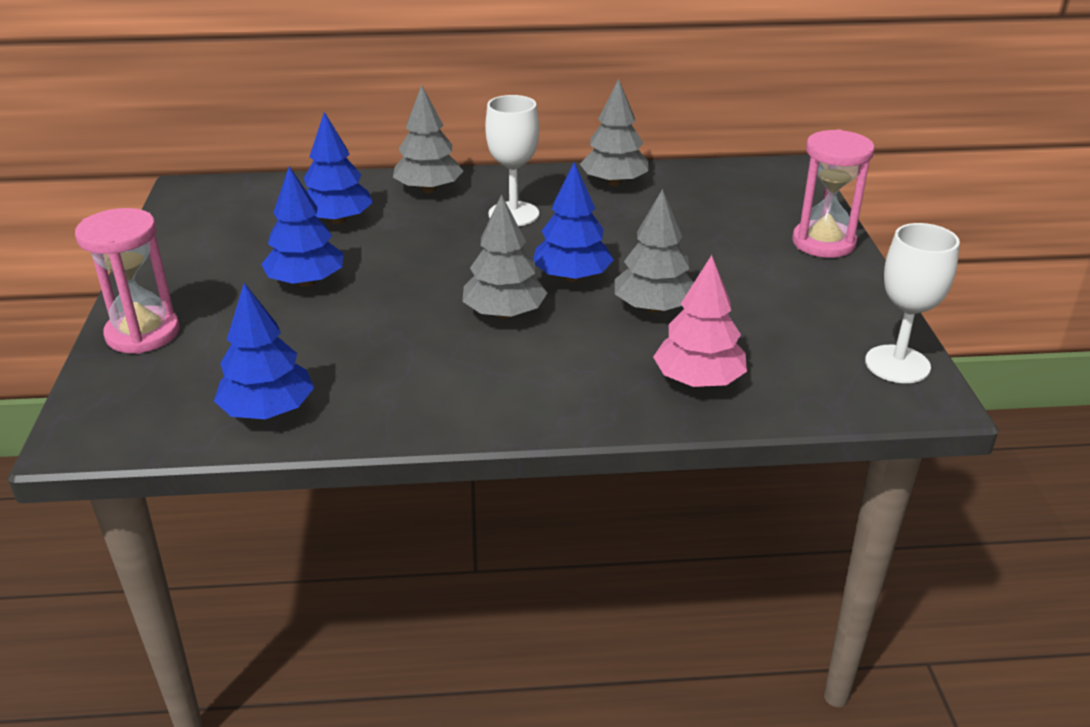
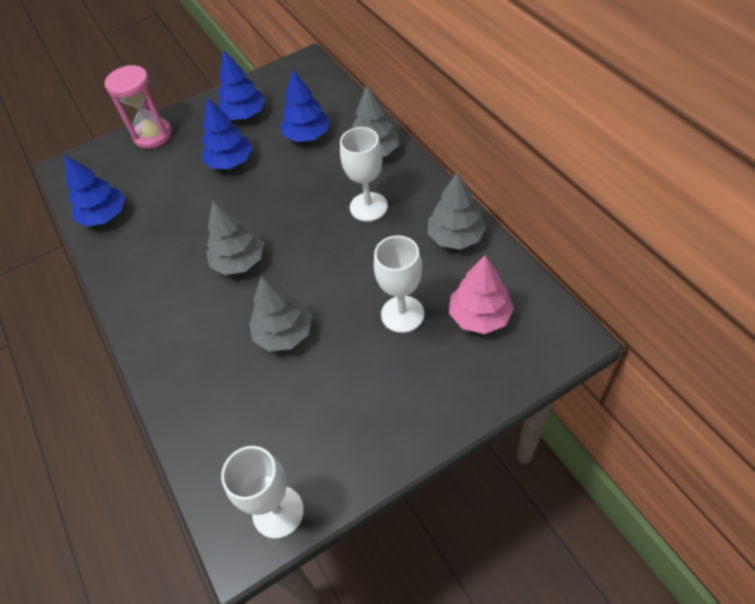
camera: 70 degrees right, 20 degrees up
(572, 277) = (301, 274): blue tree -> blue tree (244, 115)
(691, 234) = (402, 314): none -> white goblet
(698, 381) = (205, 392): pink tree -> pink tree (479, 316)
(823, 243) = (445, 406): pink hourglass -> none

